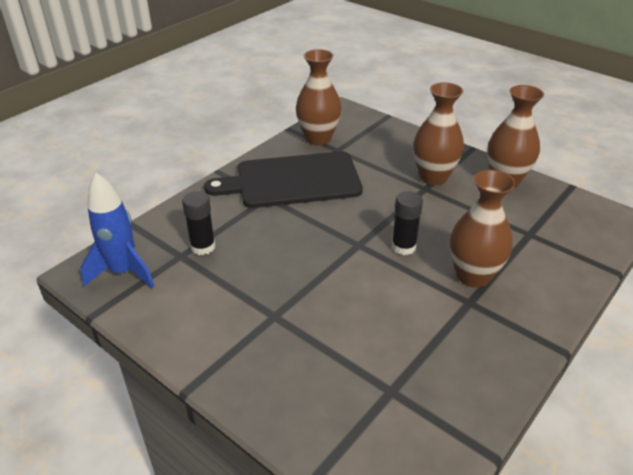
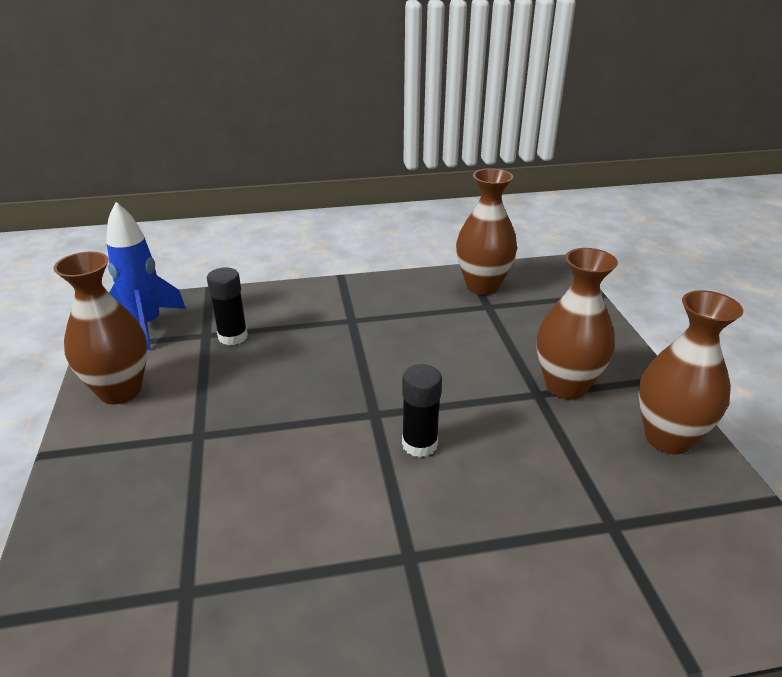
camera: 40 degrees right, 5 degrees down
(292, 180) = (397, 315): black cutting board -> none
(473, 276) = (457, 529): brown vase -> brown vase (120, 391)

